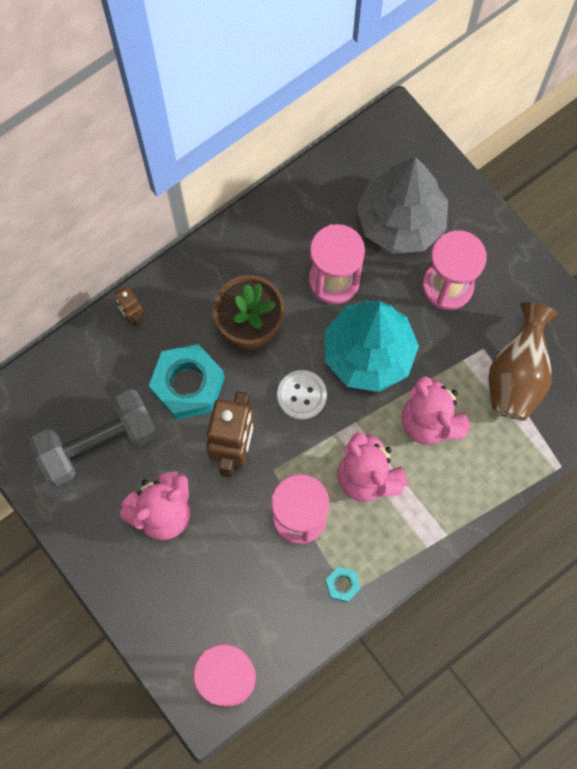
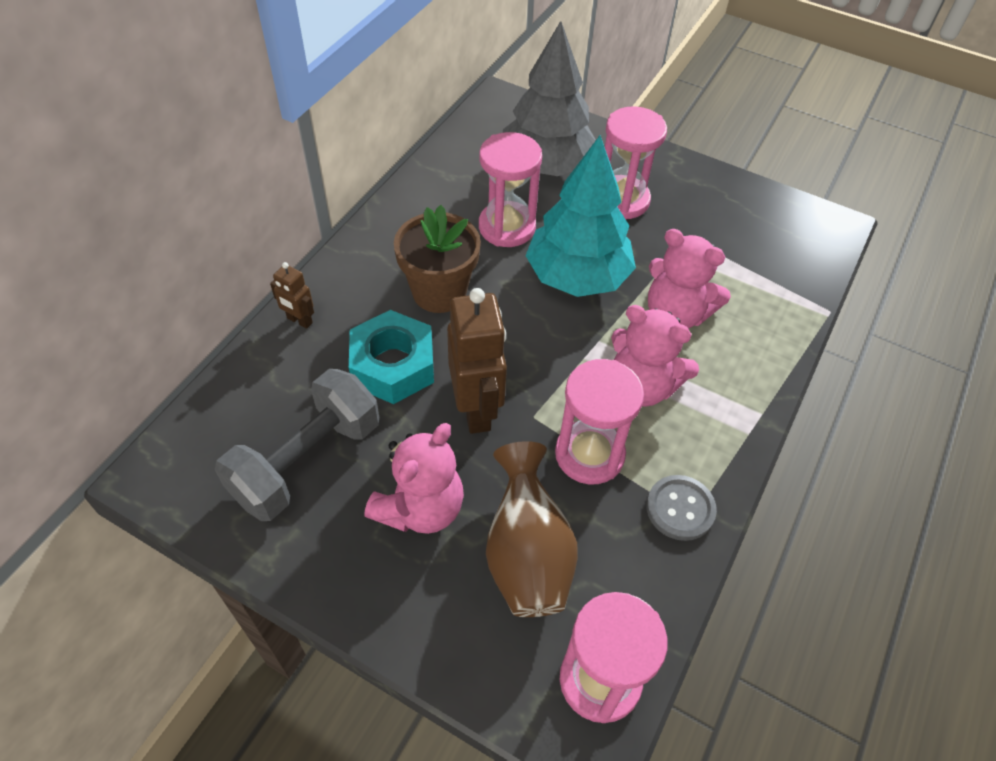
camera: 25 degrees left, 20 degrees down
(302, 395) = (527, 334): white button -> none
(342, 585) = (680, 509): turquoise nut -> grey button
(517, 375) = (734, 250): brown vase -> brown vase (527, 554)

